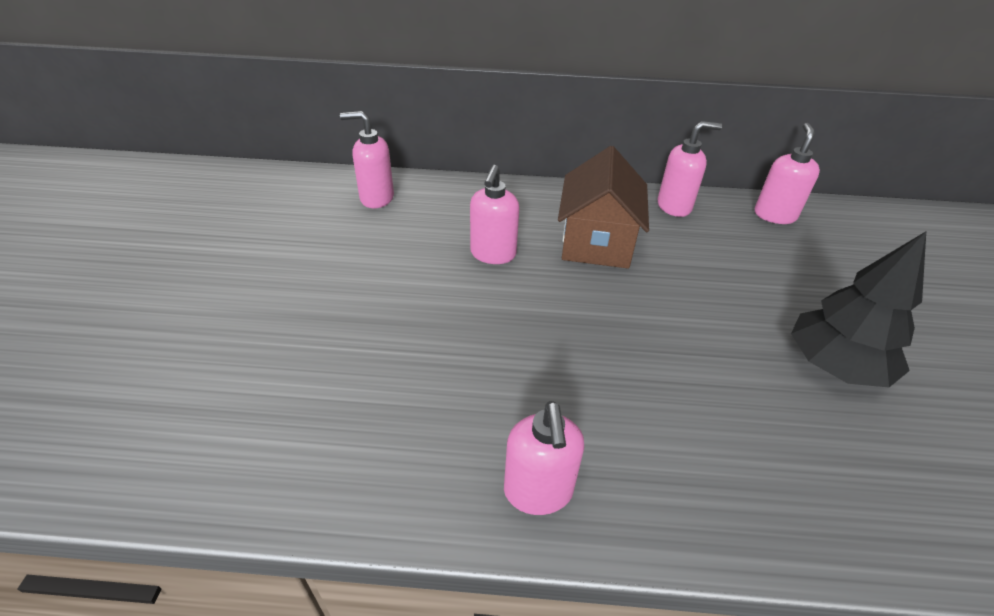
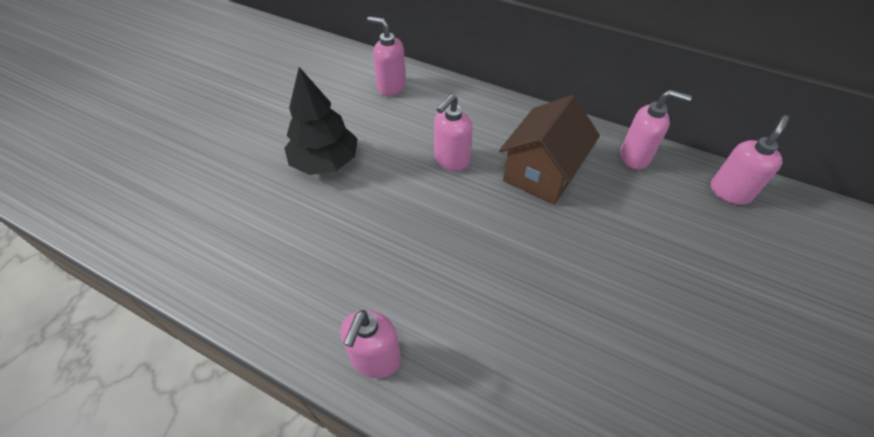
camera: 25 degrees right, 10 degrees up
(834, 365) = (681, 352): black tree -> black tree (325, 162)

